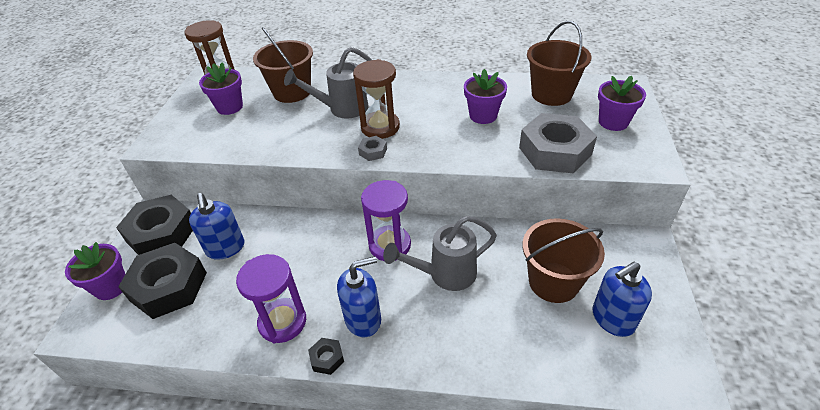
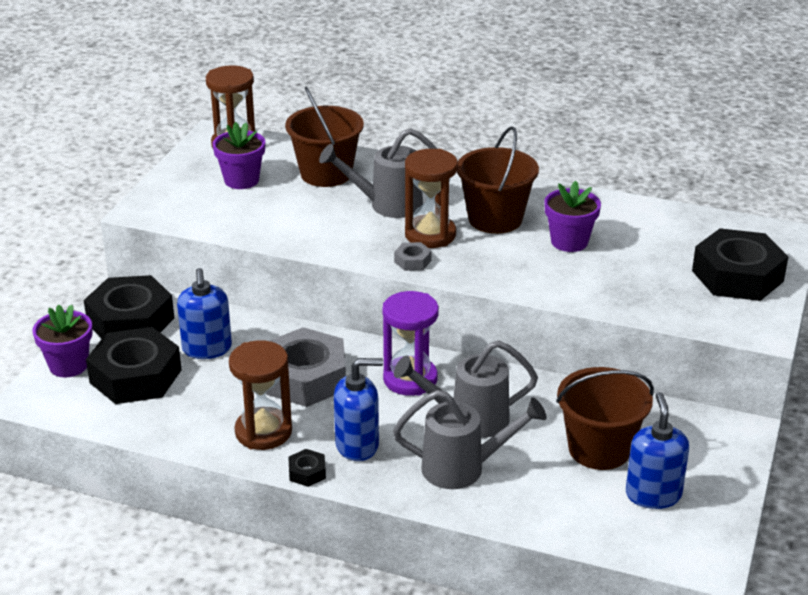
camera: 10 degrees right, 10 degrees down
(282, 322) = (263, 432): purple hourglass -> brown hourglass
(455, 325) = (463, 468): none -> grey watering can
(551, 94) = (673, 230): brown bucket -> brown bucket (495, 219)
(555, 151) = (642, 296): grey nut -> grey nut (305, 378)
(612, 319) = (653, 494): blue soap dispenser -> blue soap dispenser turned 105 degrees clockwise
(613, 122) = (737, 276): purple flower pot -> black nut

